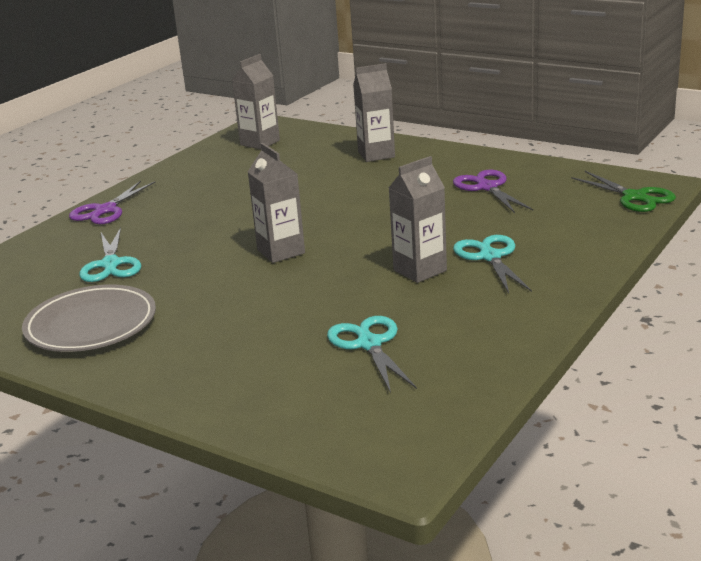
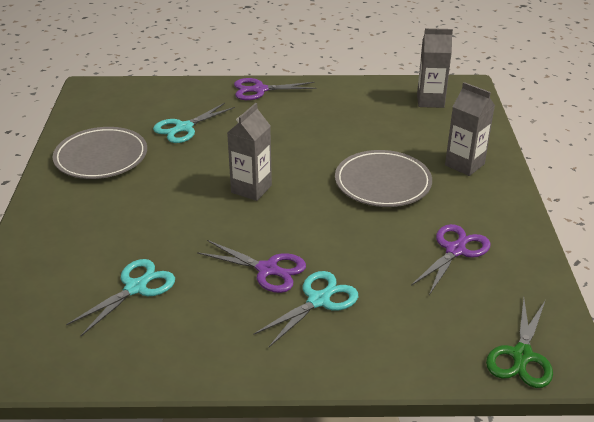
camera: 55 degrees right, 10 degrees up
(356, 192) = (382, 183): none -> grey plate
(420, 270) = (267, 269): grey carton -> purple scissors

